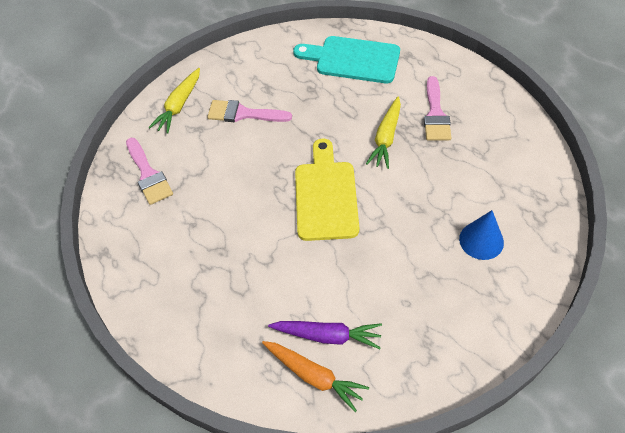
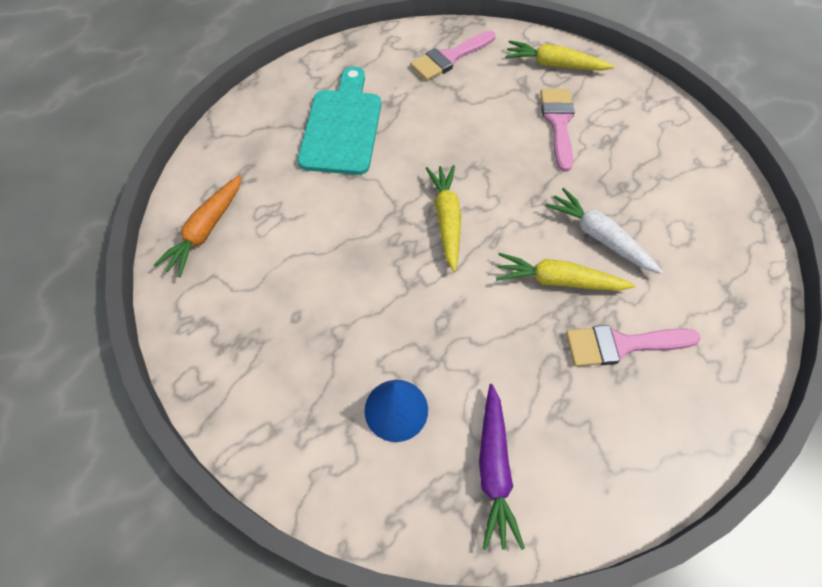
camera: 80 degrees right, 5 degrees up
(326, 195) = (446, 219): yellow cutting board -> yellow carrot
(327, 336) = (253, 238): purple carrot -> purple carrot (494, 469)
(352, 109) = (599, 237): none -> white carrot
(353, 59) = (698, 230): turquoise cutting board -> turquoise cutting board (342, 127)

